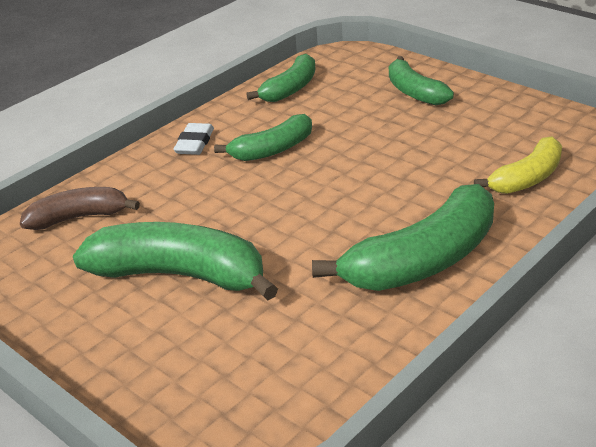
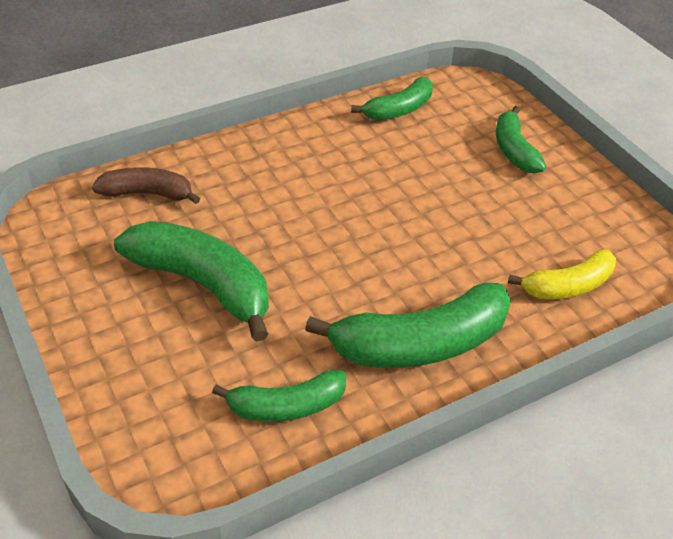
camera: 15 degrees right, 10 degrees up
(195, 143) = (283, 144): white eraser -> none
(272, 150) = (348, 175): green banana -> green banana (286, 406)

